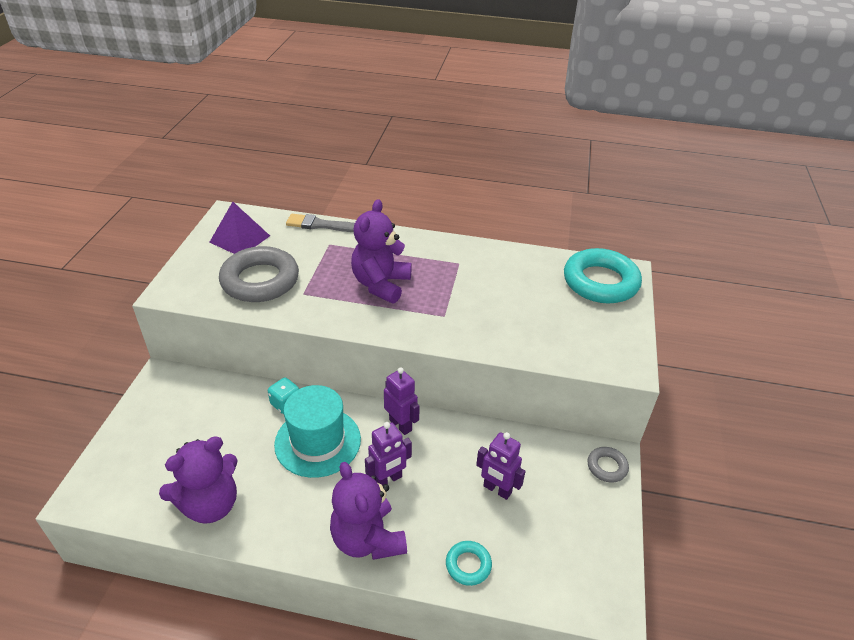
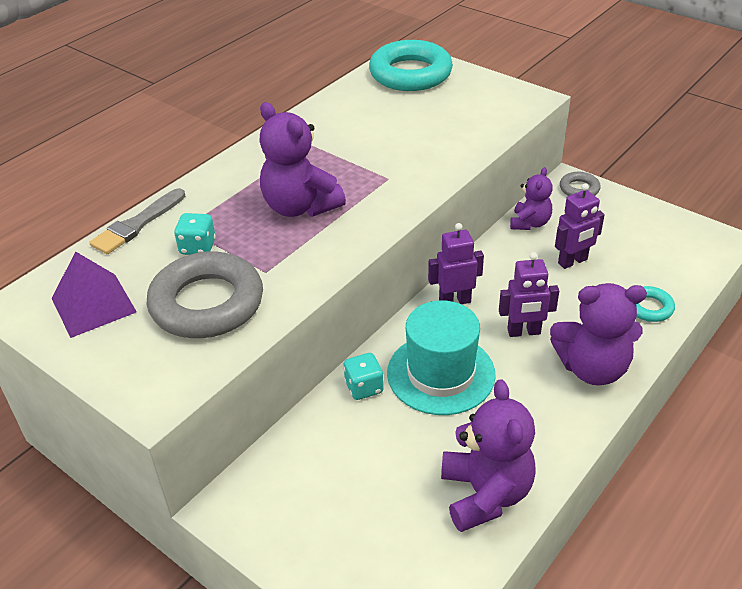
camera: 60 degrees left, 0 degrees up
(312, 256) = (198, 247): none -> turquoise dice
(388, 479) = (524, 332): purple robot -> purple robot turned 90 degrees clockwise
(530, 444) = (530, 223): none -> purple teddy bear

